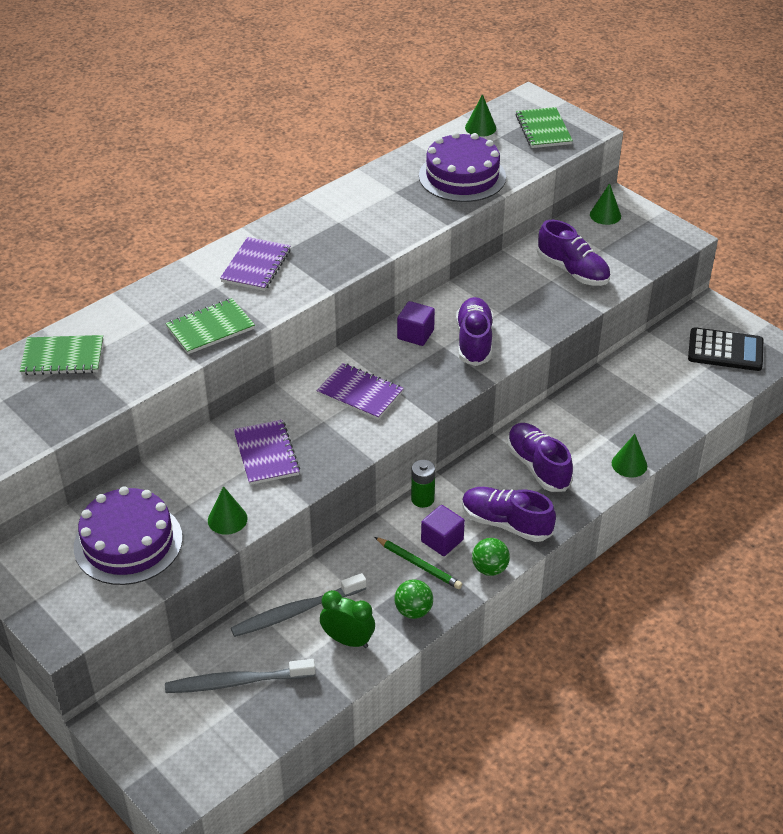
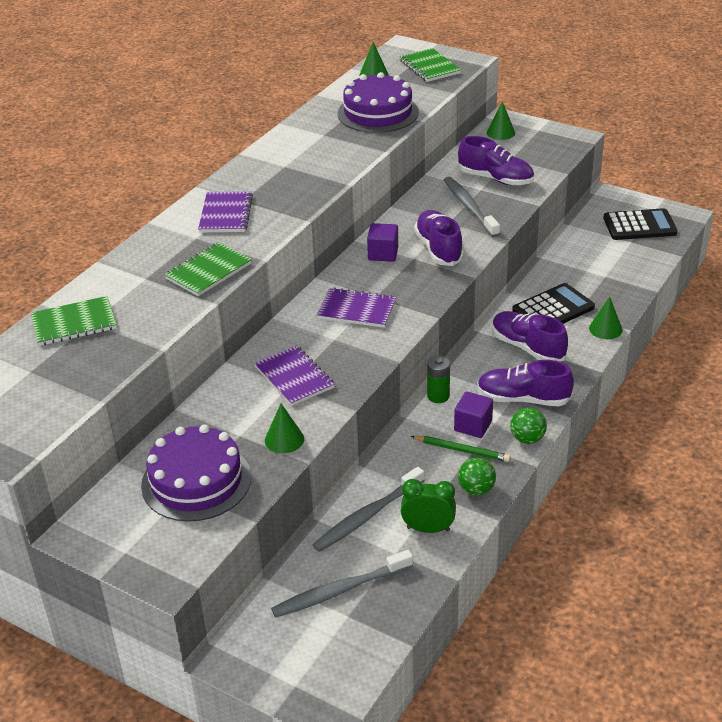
camera: 15 degrees left, 5 degrees down
(529, 299) = (469, 207): none -> grey toothbrush
(585, 428) = (553, 309): none -> black calculator

